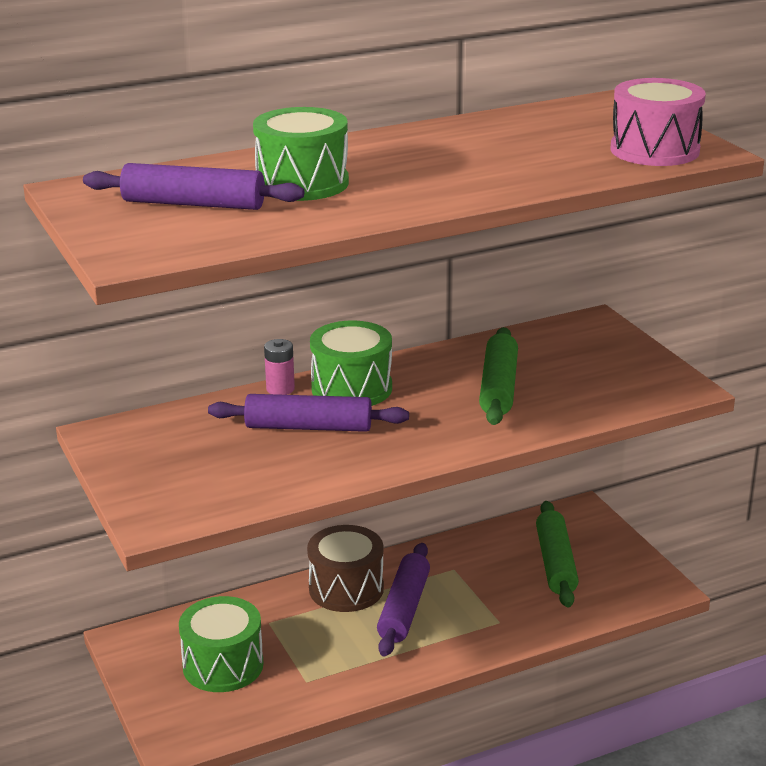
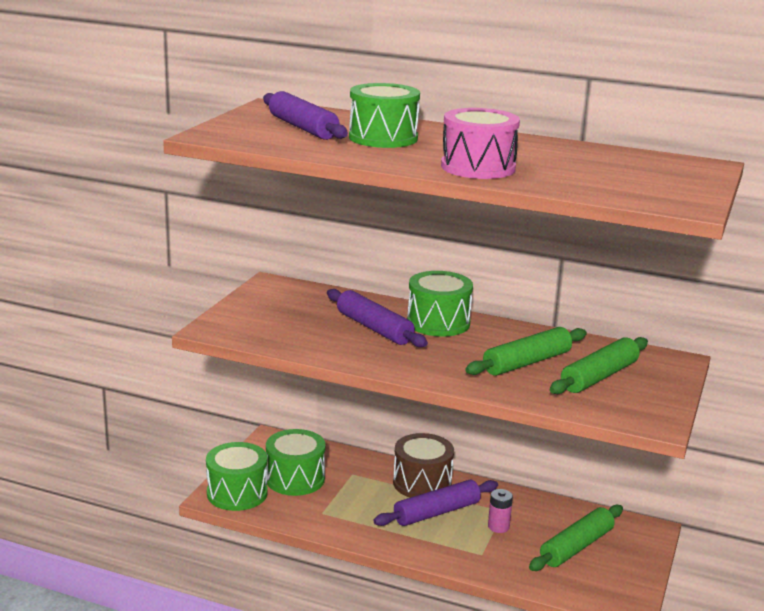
camera: 45 degrees right, 5 degrees down
(190, 721) = (237, 493): none -> green drum
(280, 389) = (399, 305): pink battery -> pink battery (498, 526)
(572, 369) = (599, 376): none -> green rolling pin
(654, 150) = (651, 194): pink drum -> pink drum (478, 167)

